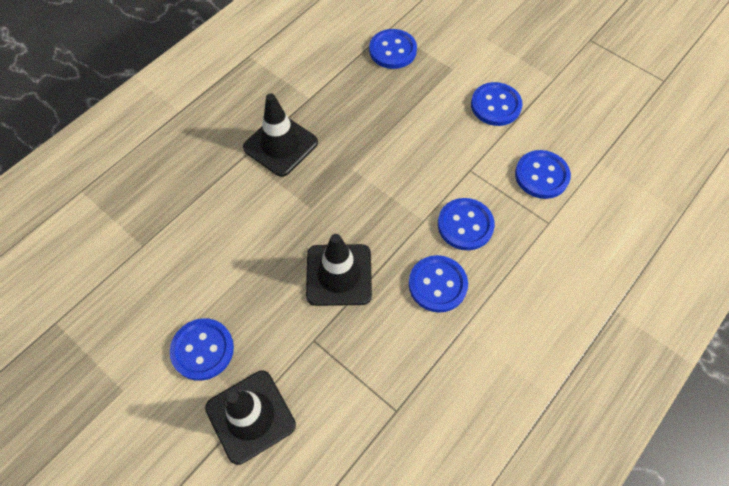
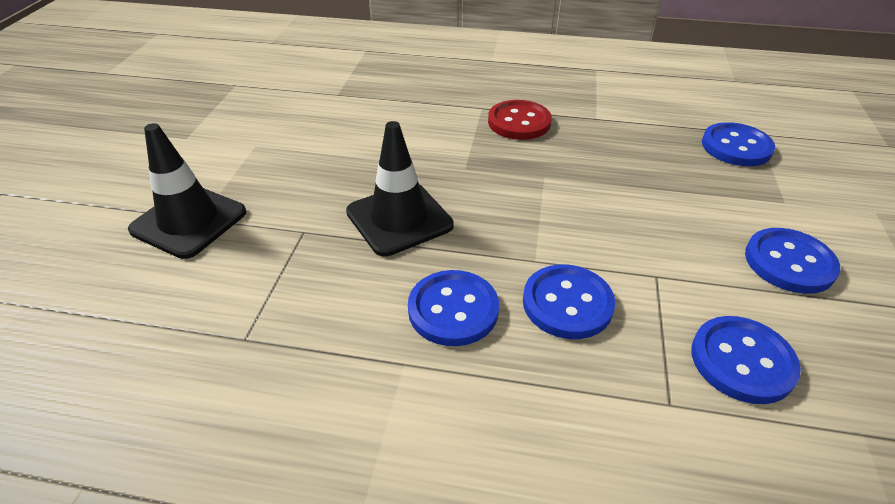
camera: 60 degrees right, 20 degrees down
(202, 350) = (250, 164): blue button -> none
(280, 145) = (519, 122): black traffic cone -> red button

